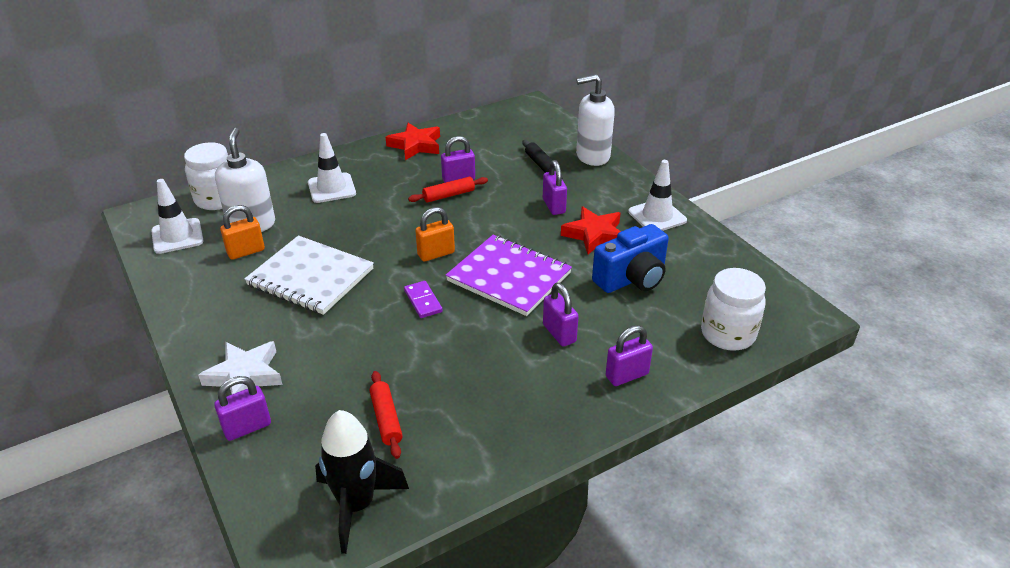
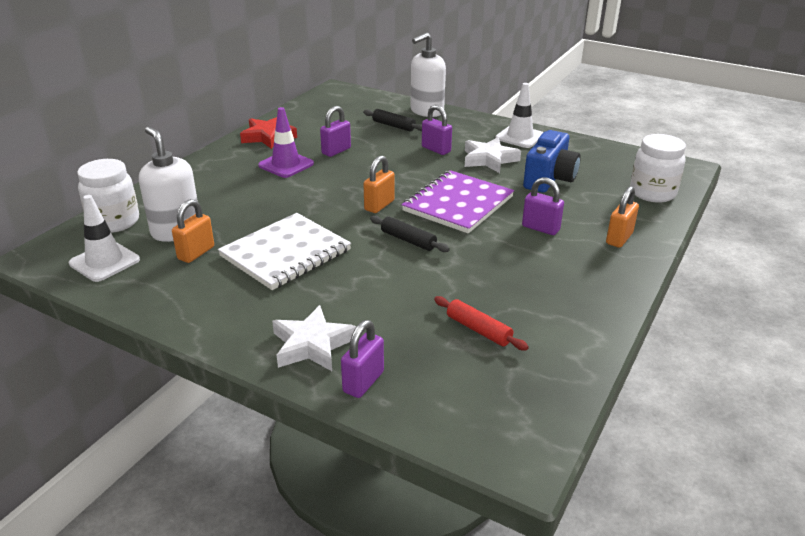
camera: 30 degrees left, 5 degrees down
(310, 277) = (285, 253): white notebook -> white notebook turned 45 degrees counterclockwise
(331, 188) = (225, 184): white traffic cone -> none
(357, 505) = (529, 398): black rocket -> none
(400, 182) = (286, 165): none -> purple traffic cone
(423, 301) = (408, 240): purple domino -> black rolling pin
(448, 195) = (340, 163): red rolling pin -> none
(509, 277) = (458, 204): purple notebook -> purple notebook turned 60 degrees counterclockwise
(594, 234) = (489, 159): red star -> white star
(627, 375) = (619, 238): purple padlock -> orange padlock

